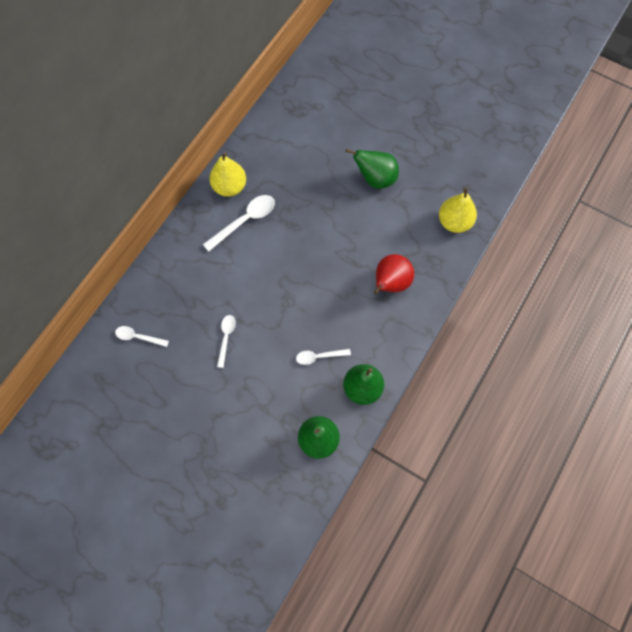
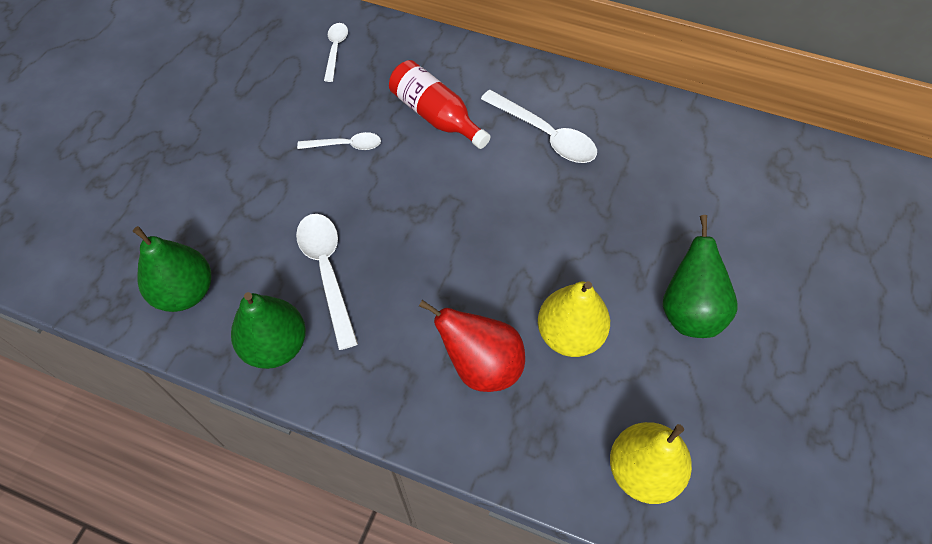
camera: 80 degrees right, 10 degrees down
(214, 281) = (435, 115): none -> red bottle
(229, 187) = (599, 106): yellow pear -> yellow pear (569, 334)
(319, 356) = (327, 272): white spoon -> white spoon, size x1.66

